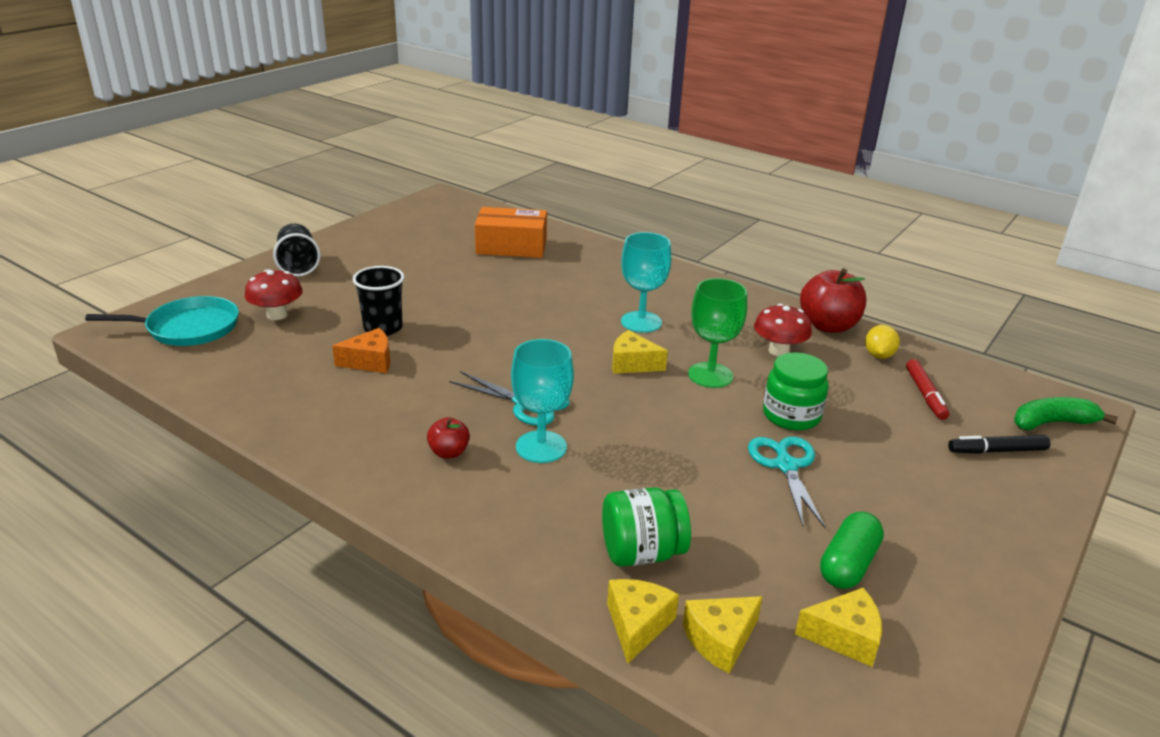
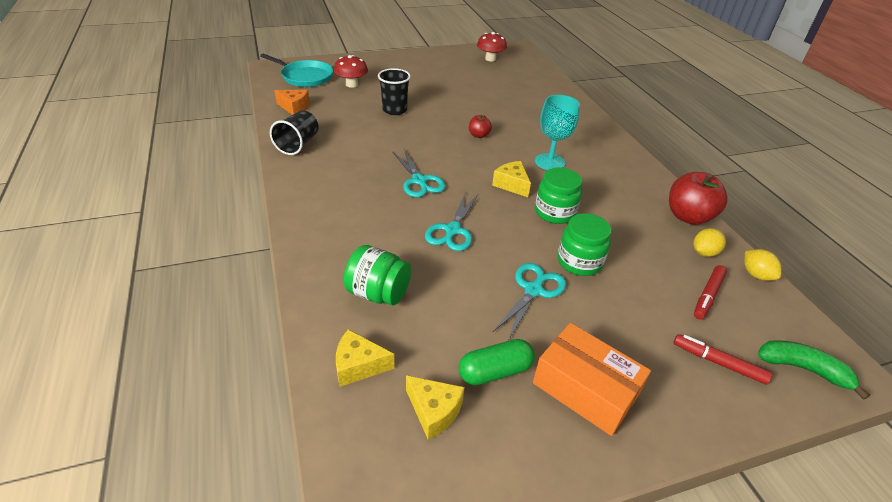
camera: 35 degrees right, 10 degrees up
(298, 265) = (392, 62): black cup -> black cup (298, 144)
(370, 362) = (366, 125): orange cheese -> orange cheese (294, 107)
(449, 452) = (346, 189): red apple -> red apple (479, 135)
(511, 246) = (523, 89): orange box -> orange box (585, 389)
(541, 447) = (397, 208): turquoise goblet -> none
(633, 443) = (453, 230): none -> turquoise scissors
(637, 625) = (326, 330): yellow cheese -> none
(710, 375) = (554, 212): green goblet -> green jar
(778, 351) = (625, 217): red mushroom -> red mushroom (490, 59)
(937, 357) = (756, 275): none -> yellow lemon
(996, 451) = (718, 362): black marker -> red marker

